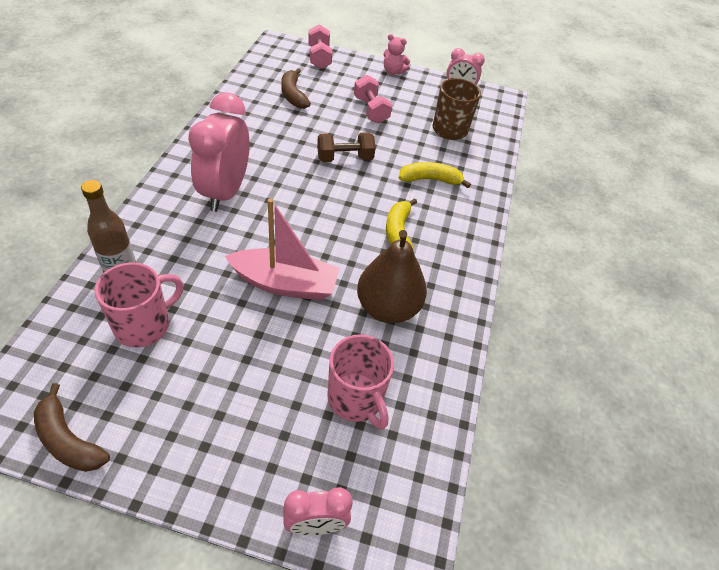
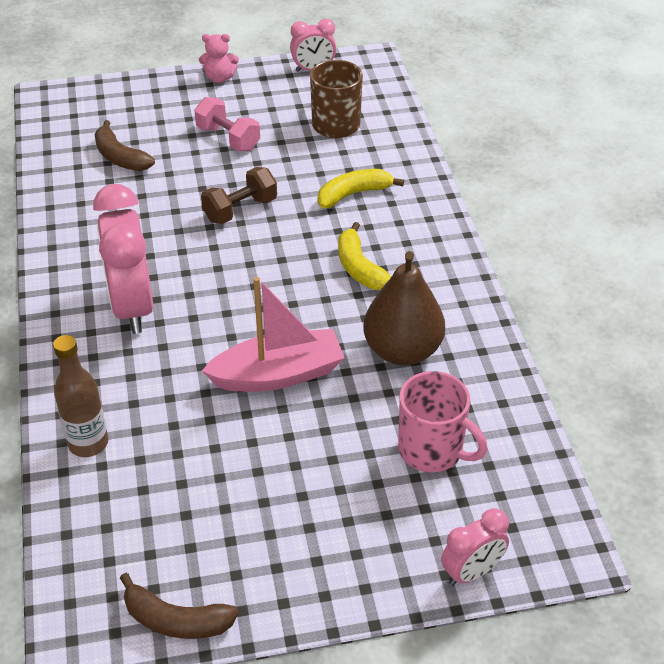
camera: 20 degrees left, 5 degrees down
(144, 325) = (160, 483): pink mug -> none
(319, 57) = (115, 95): pink dumbbell -> none

